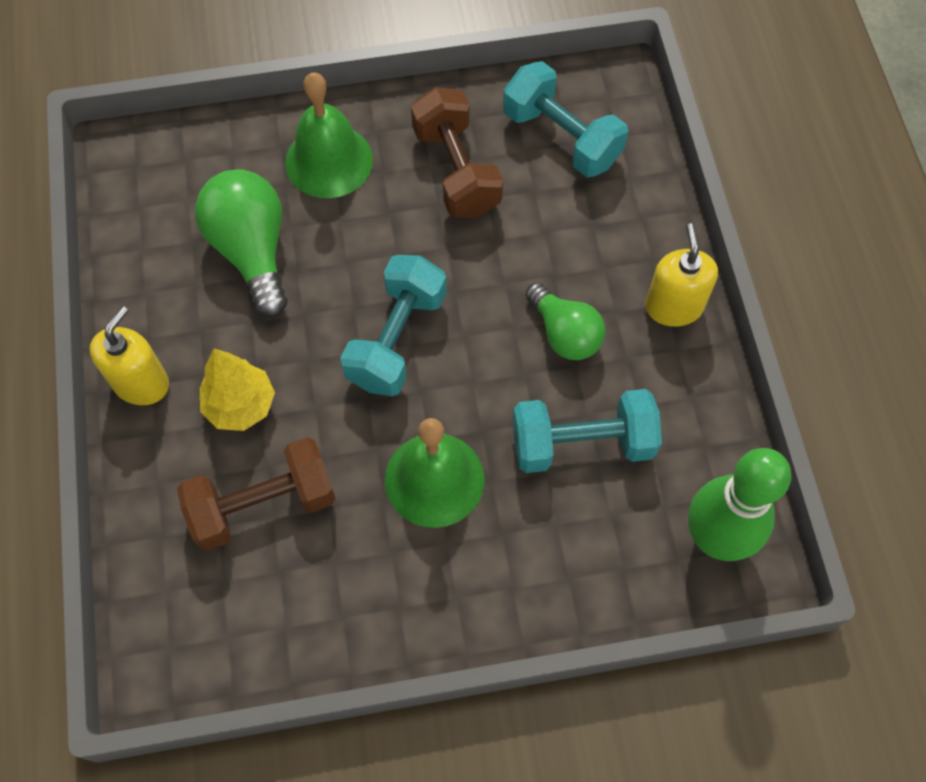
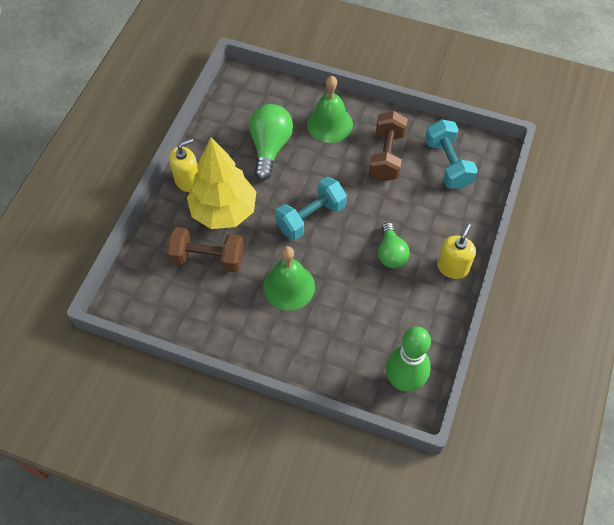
camera: 30 degrees right, 5 degrees down
(240, 405) = (224, 211): yellow tree -> yellow tree, size x1.80
(582, 443) = (367, 306): turquoise dumbbell -> none

